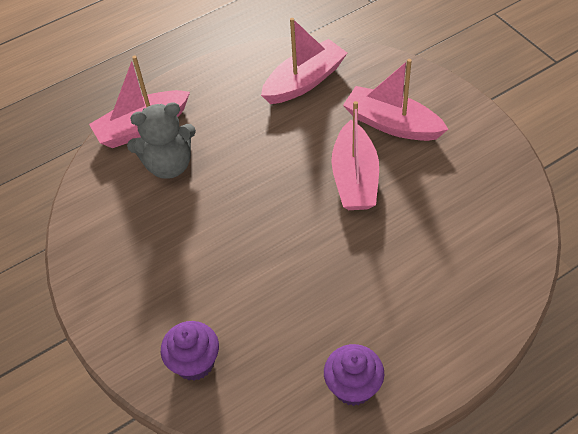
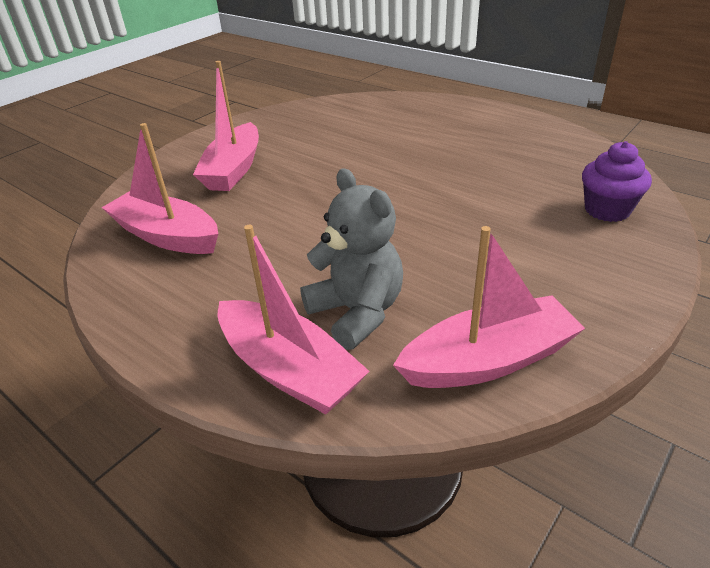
camera: 110 degrees left, 15 degrees down
(353, 387) = (540, 136): purple cupcake -> none
(355, 178) = (317, 175): pink boat -> pink boat (488, 360)

